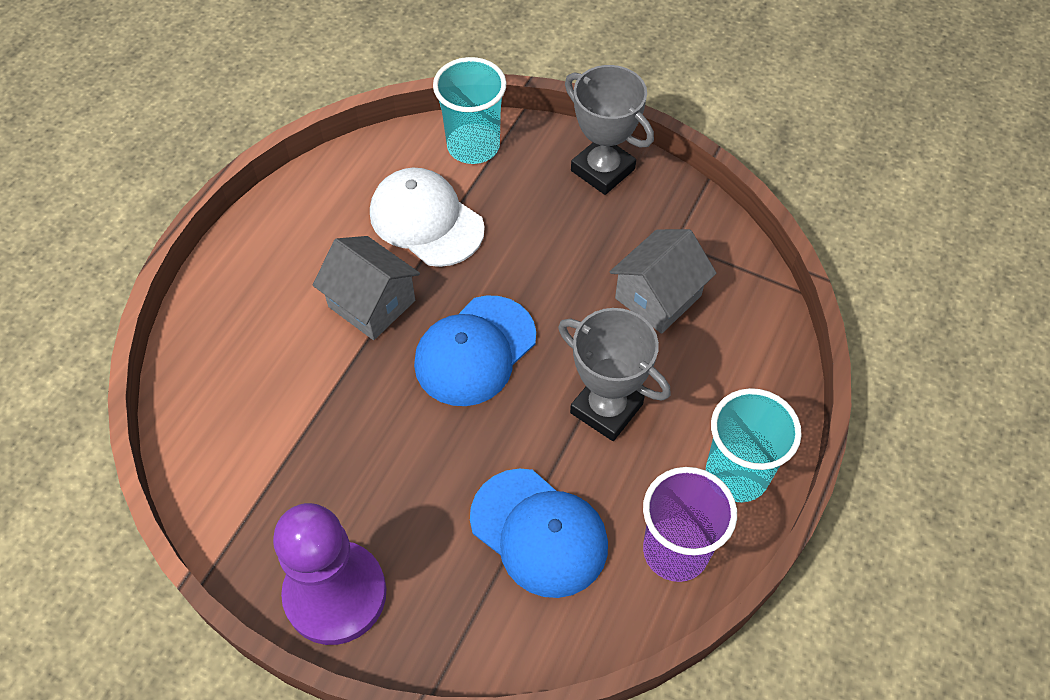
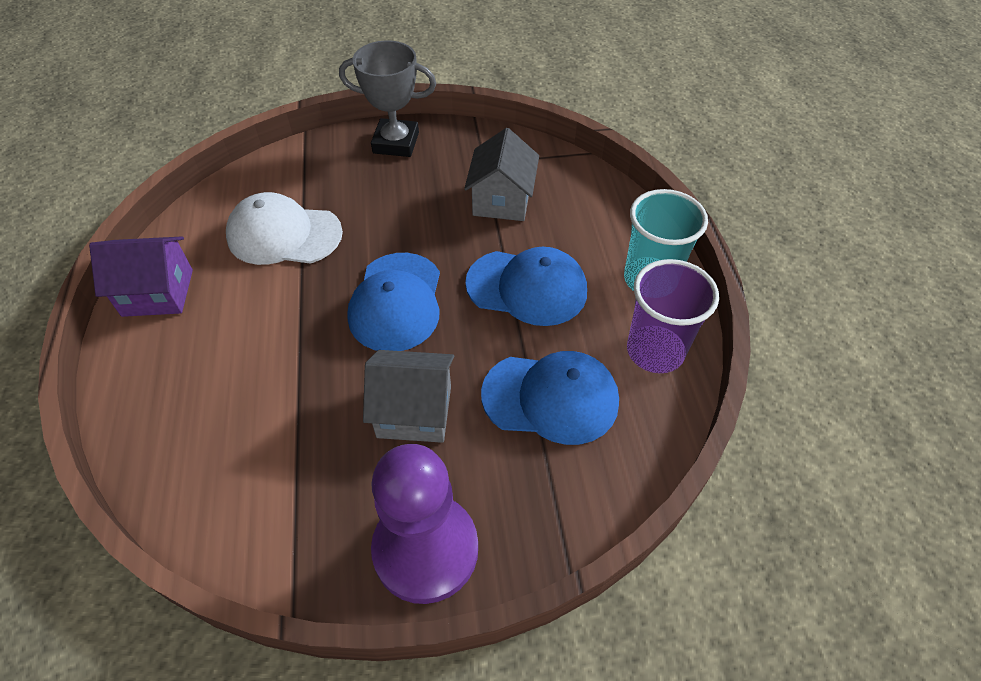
camera: 35 degrees left, 5 degrees down
(285, 222) = (157, 293): none -> purple house
(371, 303) = (283, 313): grey house -> grey house (414, 411)
(473, 146) = (283, 170): turquoise cup -> none
(606, 408) = (527, 287): grey trophy -> blue cap

